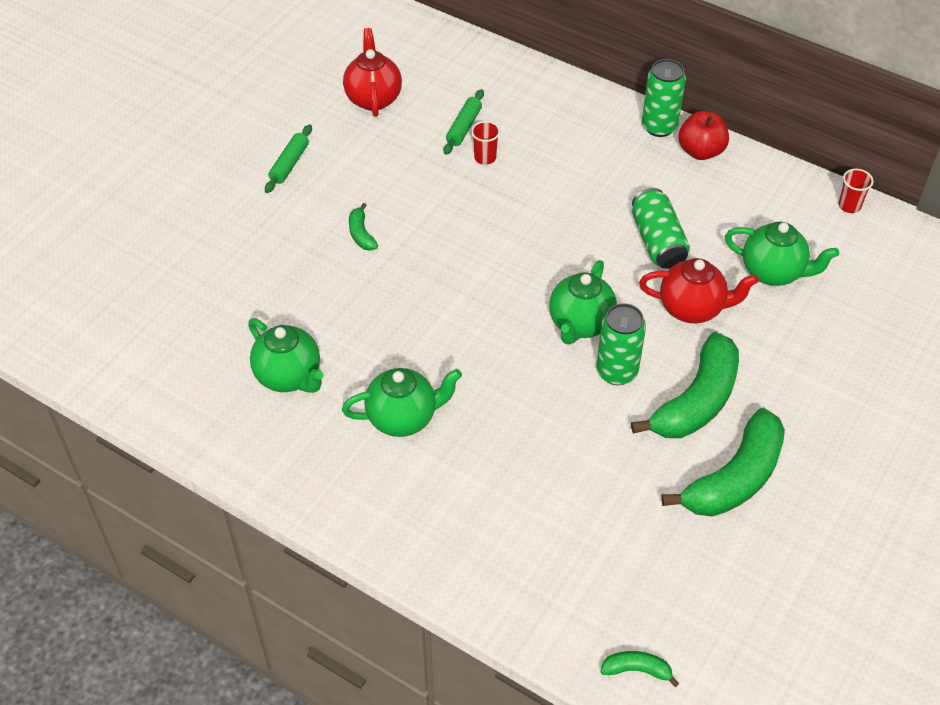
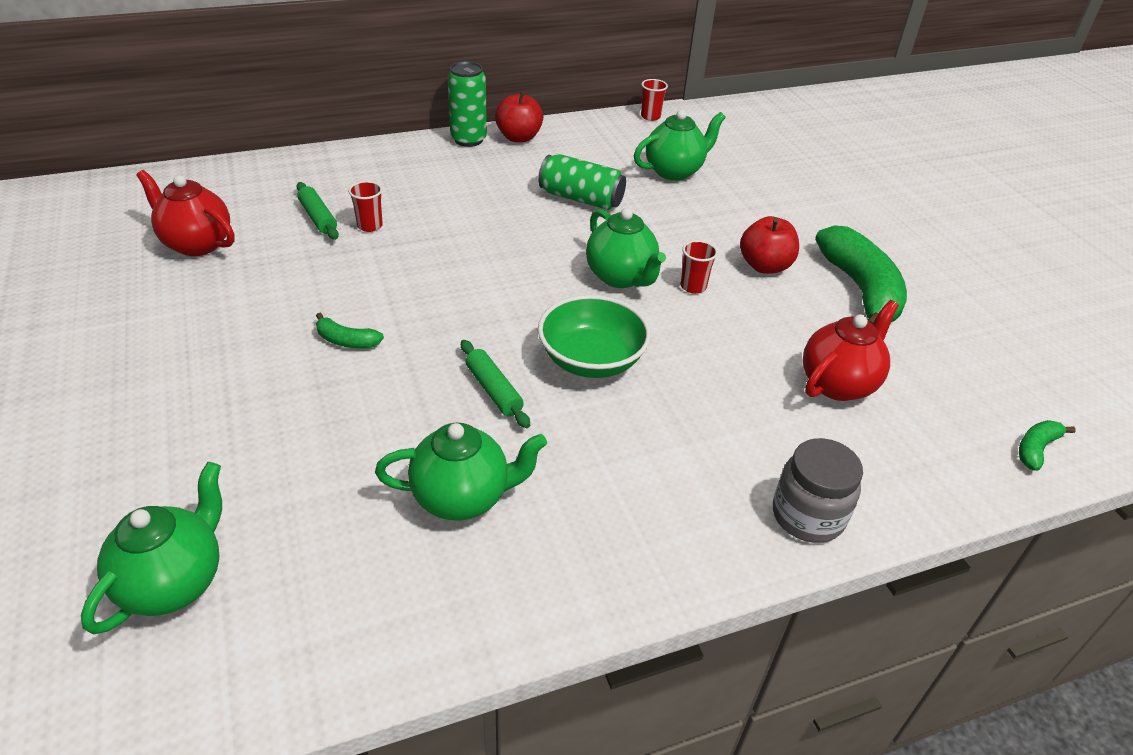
camera: 55 degrees left, 10 degrees down
(289, 164) = (182, 337): green rolling pin -> green rolling pin (494, 390)
(403, 418) = (613, 440): green teapot -> green teapot (174, 582)
(431, 554) = (807, 516): none -> grey jar
(469, 362) = (591, 360): none -> green bowl
(616, 371) = (693, 286): green can -> red cup
(692, 308) = (668, 219): red teapot -> red teapot (838, 384)
(696, 401) = (764, 266): green banana -> red apple

